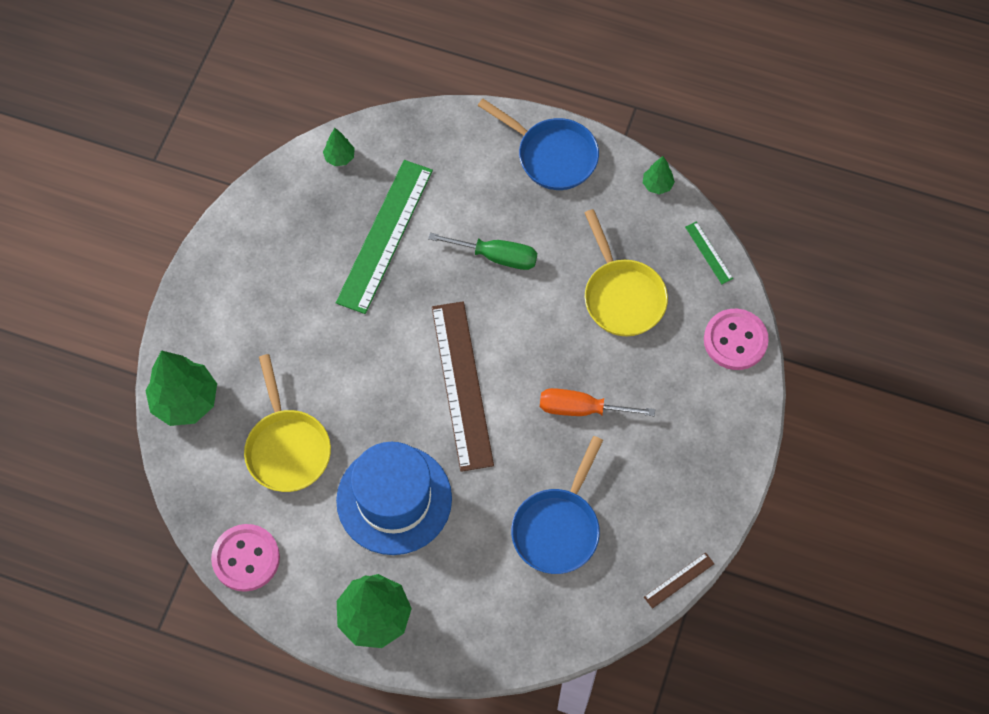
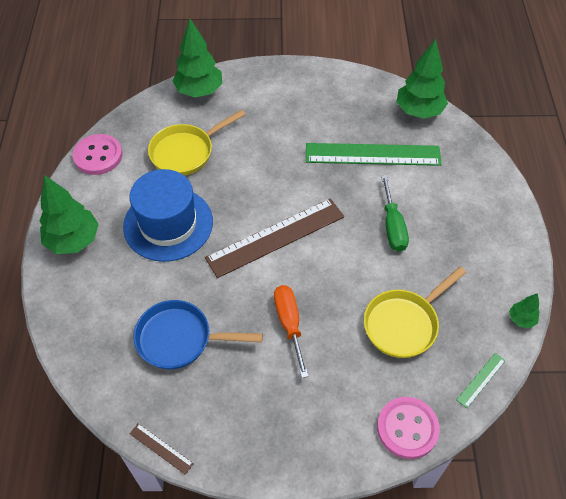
camera: 70 degrees right, 10 degrees down
(339, 157) = (419, 111): green tree -> green tree, size x2.08
(552, 155) = (501, 236): blue pan -> none

